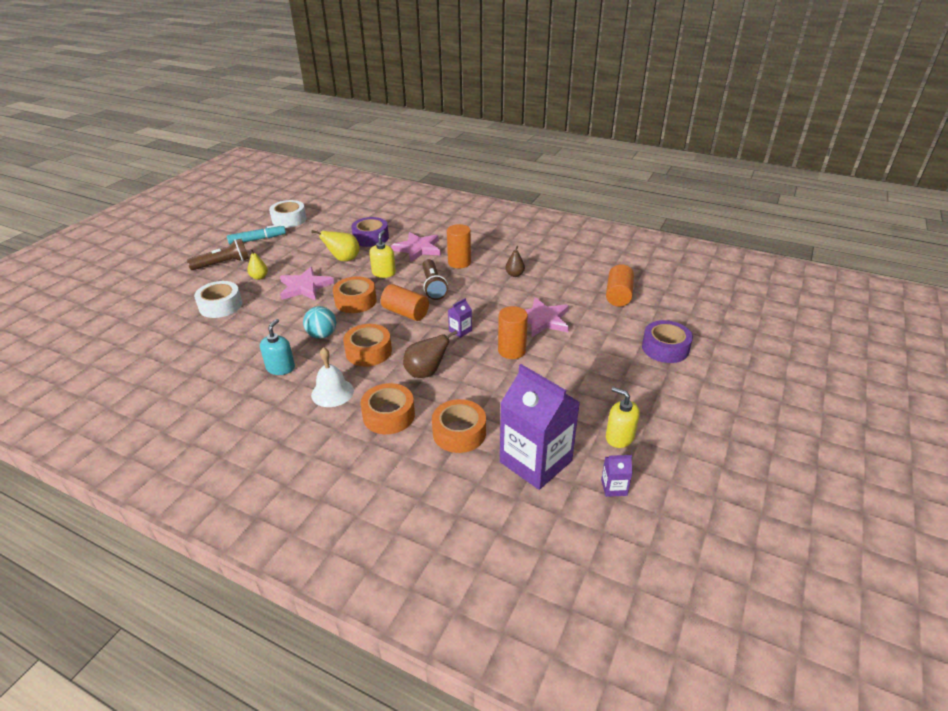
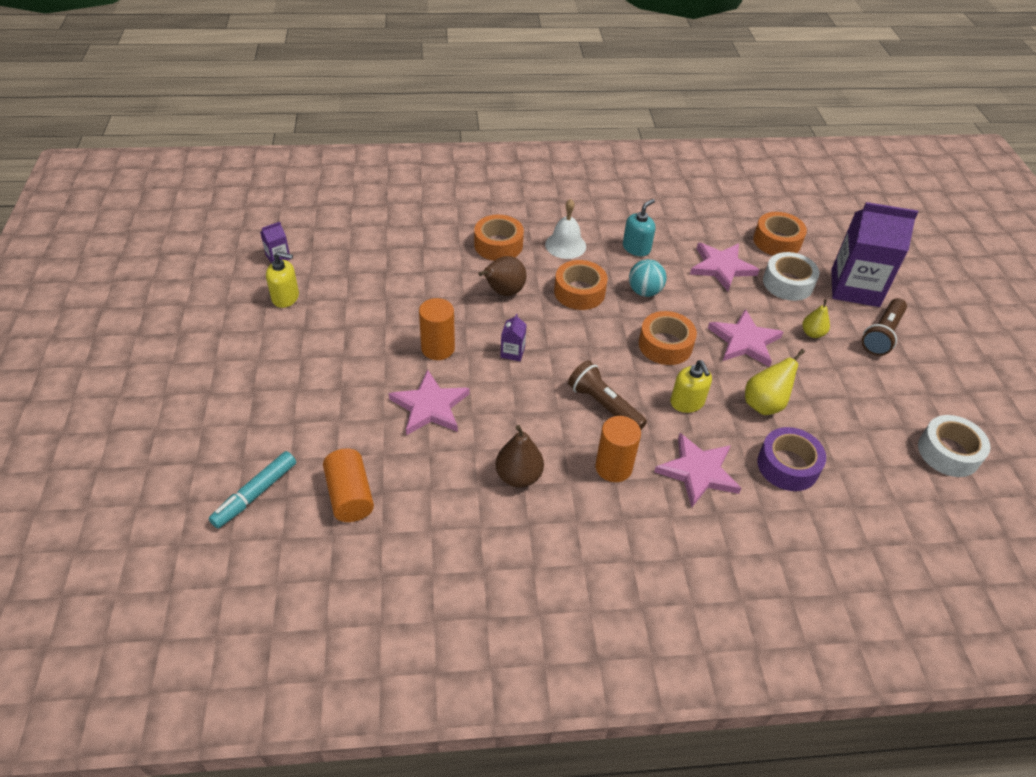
camera: 145 degrees right, 10 degrees up
(244, 331) = (721, 267): none -> pink star
(257, 239) = (916, 392): turquoise marker -> turquoise marker (255, 494)
(280, 368) = (636, 248): turquoise soap dispenser -> turquoise soap dispenser turned 120 degrees counterclockwise
(405, 313) = (594, 352): orange cylinder -> none
(459, 433) = (428, 253): orange tape -> orange tape (777, 241)
(514, 274) = (518, 476): brown pear -> brown pear, size x1.54
(535, 461) = (350, 254): purple carton -> purple carton (855, 288)
(665, 348) = (261, 421): purple tape -> none

